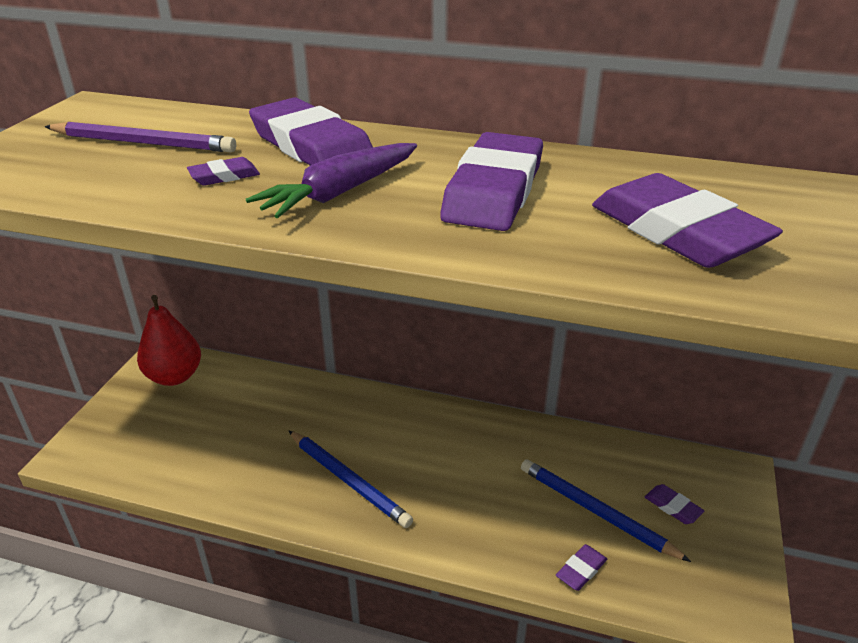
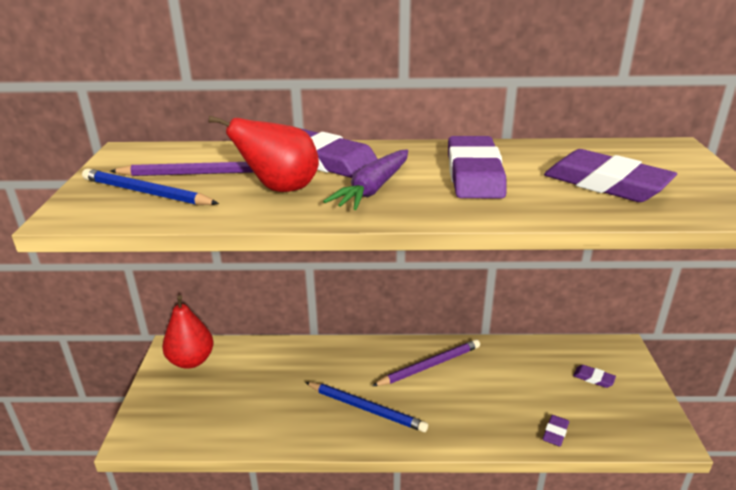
camera: 15 degrees left, 5 degrees down
(224, 176) = (280, 189): purple eraser -> red pear
(454, 442) = (429, 366): none -> purple pencil
(596, 511) = (547, 392): blue pencil -> blue pencil (146, 192)

